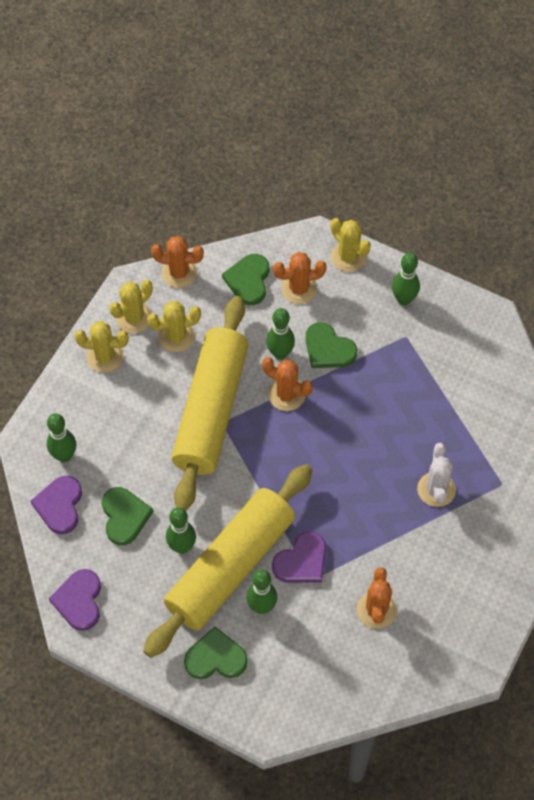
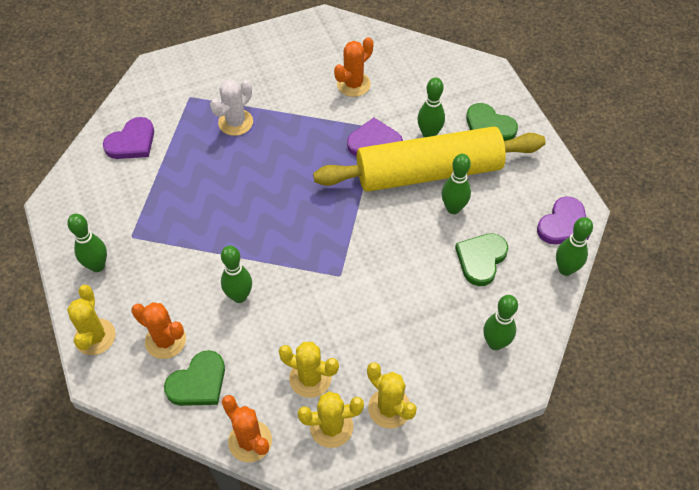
camera: 140 degrees left, 5 degrees down
(50, 558) = (565, 269): none -> green bowling pin
(60, 506) = (529, 304): purple heart -> purple heart (132, 142)
(211, 410) = (340, 291): yellow rolling pin -> none
(286, 395) = (268, 260): orange cactus -> none
(328, 349) = (199, 271): green heart -> none

